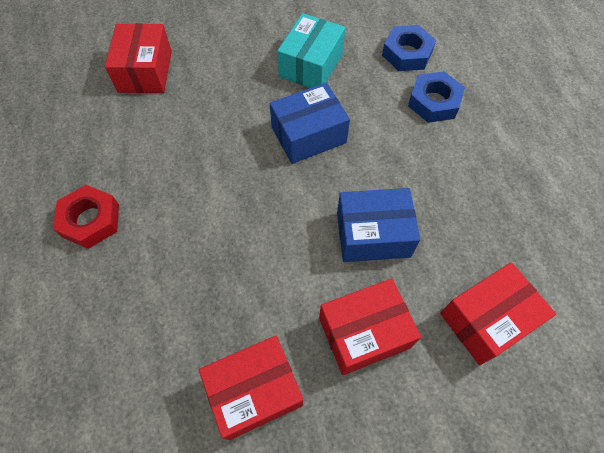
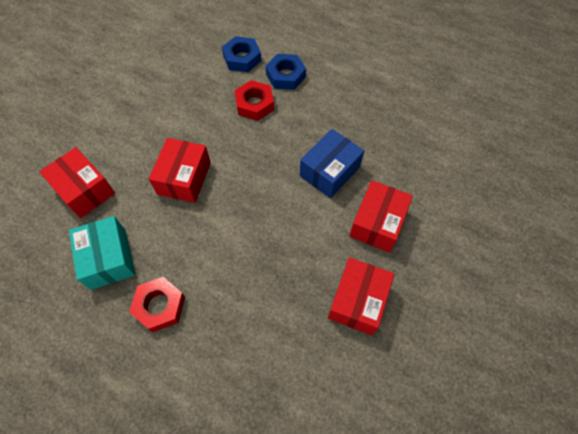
camera: 45 degrees left, 0 degrees up
(308, 135) = (237, 147): blue box -> none
(311, 65) = (193, 105): turquoise box -> turquoise box (108, 259)
(370, 107) = (254, 104): none -> red nut
(487, 319) = (422, 166): red box -> red box (184, 178)

